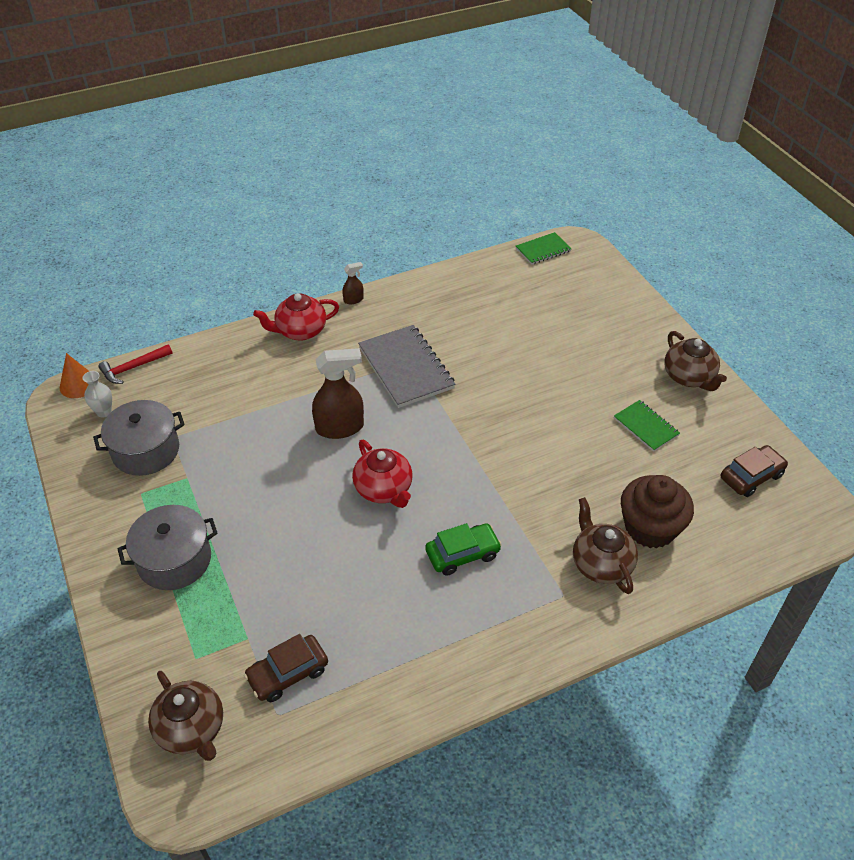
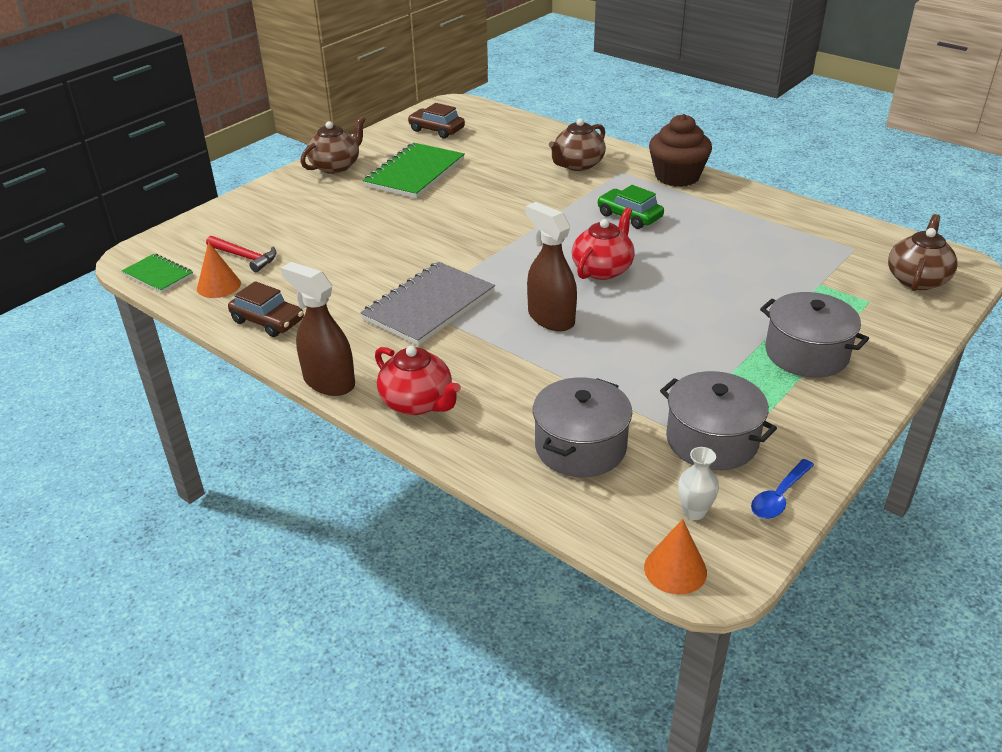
camera: 115 degrees left, 10 degrees down
(76, 456) = (779, 497): none -> blue spoon
(133, 368) = (598, 527): red hammer -> red hammer (245, 257)
(198, 387) = (580, 447): none -> grey pot
(288, 673) = (821, 255): brown car -> brown car (268, 321)
(353, 300) = (328, 382): brown spray bottle -> brown spray bottle, size x2.05
(508, 274) = (218, 286): none -> orange cone
(646, 427) = (415, 173): green notebook -> green notebook, size x1.80
(650, 527) = (524, 154): brown cupcake -> brown cupcake (677, 176)

